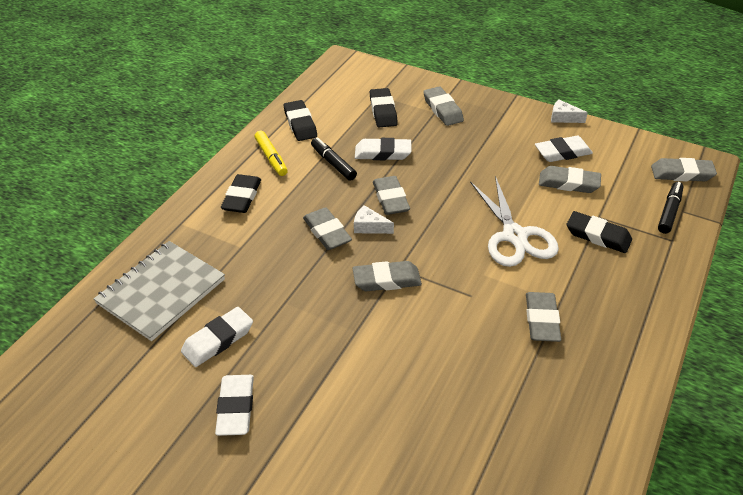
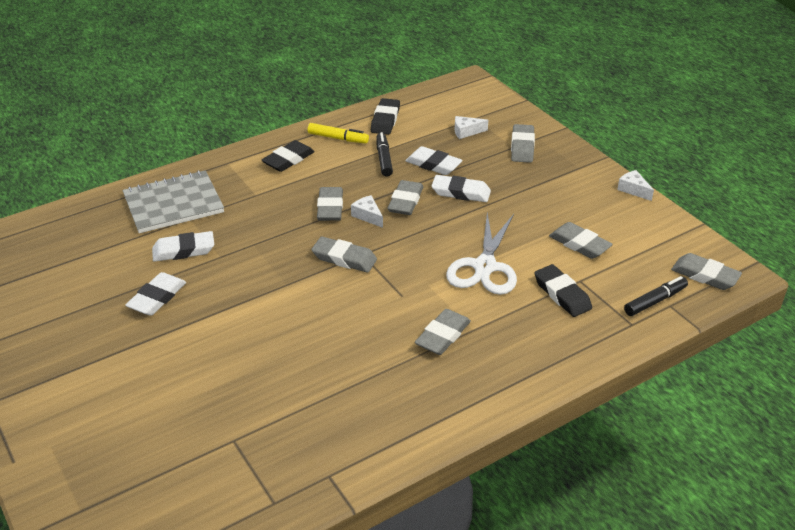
camera: 30 degrees right, 5 degrees down
(271, 158) = (338, 138): yellow marker -> yellow marker turned 75 degrees counterclockwise
(383, 111) = (466, 132): black eraser -> white cheese
(562, 153) = (601, 218): white eraser -> white eraser (461, 192)

